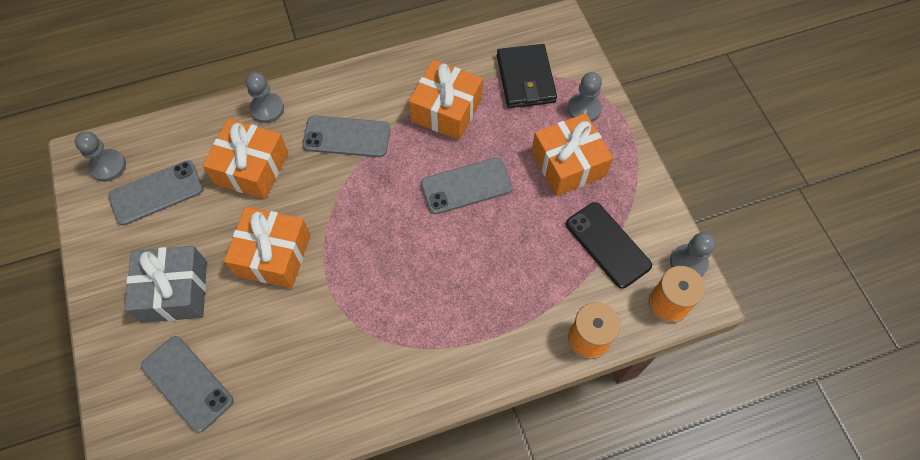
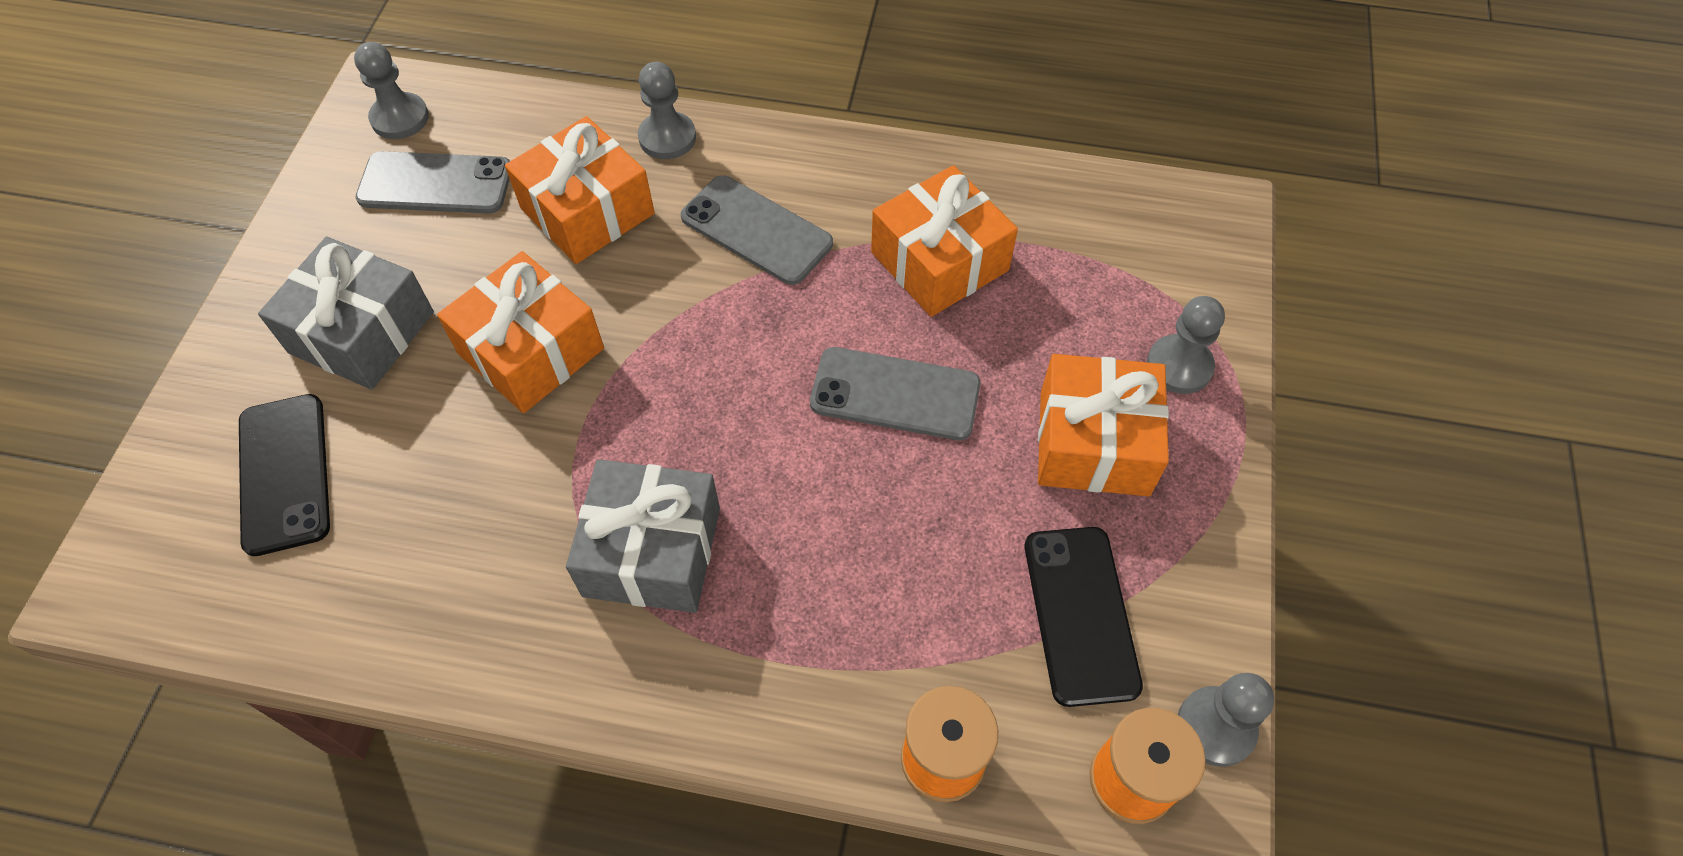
camera: 30 degrees right, 5 degrees down
(187, 383) = (285, 473): grey phone -> black phone
(401, 320) = (652, 551): none -> grey gift
(525, 79) = (1105, 272): black wallet -> none

